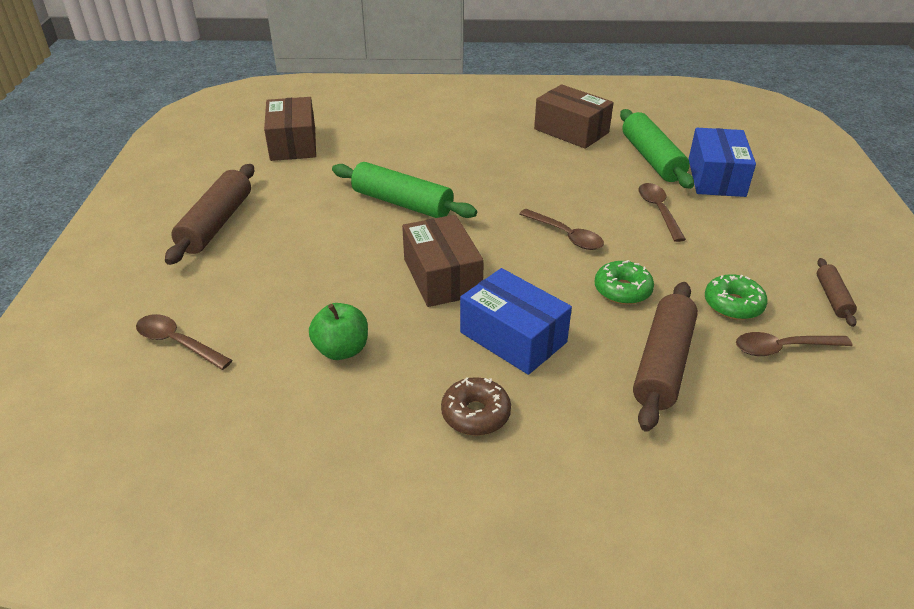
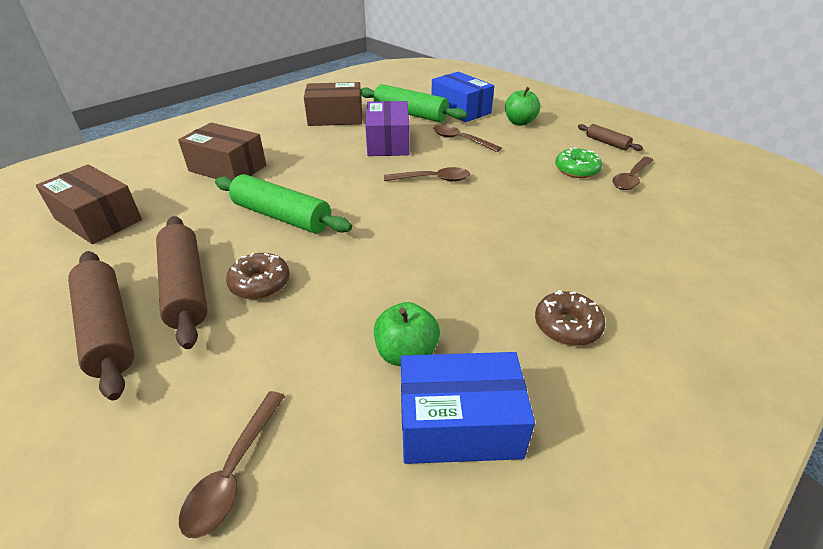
camera: 45 degrees left, 0 degrees up
(178, 343) = (234, 471): brown spoon -> brown spoon turned 60 degrees counterclockwise
(324, 245) = (260, 283): none -> brown donut
(402, 203) = (282, 216): green rolling pin -> green rolling pin turned 45 degrees clockwise
(442, 277) = (395, 250): brown box -> brown box (227, 168)
(513, 337) = (505, 259): blue box -> blue box (459, 424)
(581, 179) = (388, 142): none -> purple box
(622, 290) = (515, 193): green donut -> none
(663, 363) = (601, 221): brown rolling pin -> brown rolling pin (186, 287)
(762, 222) = (519, 122): none -> green apple

